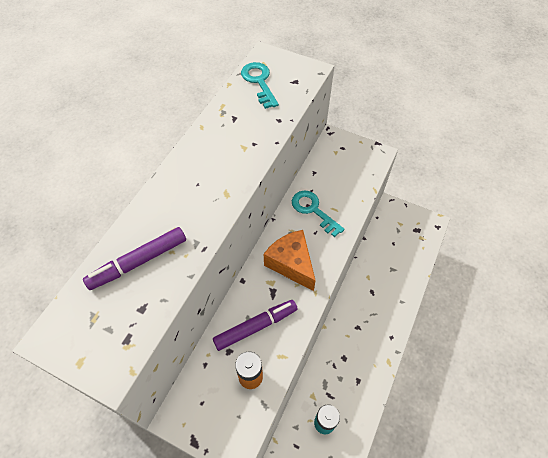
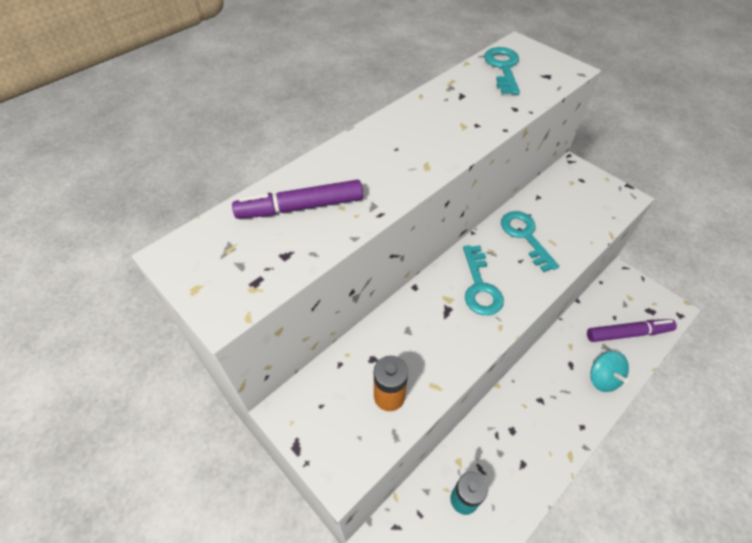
camera: 20 degrees right, 5 degrees down
(255, 327) = (414, 342): purple marker -> purple marker (628, 333)
(291, 264) = (480, 286): orange cheese -> turquoise key
(396, 295) = (603, 378): none -> turquoise spinning top

